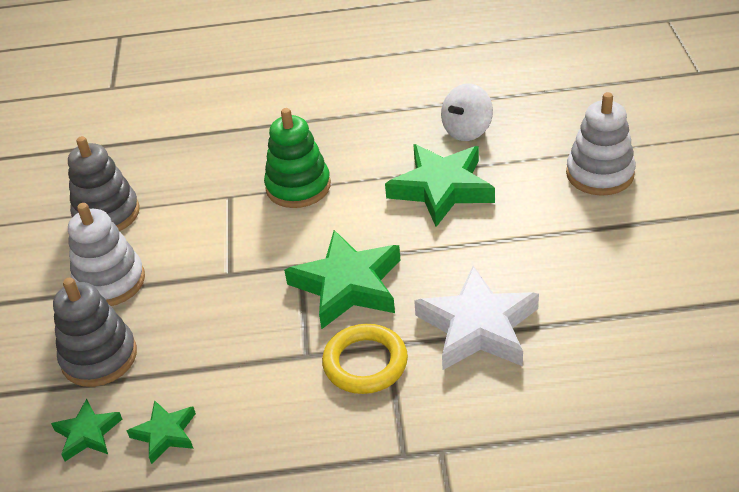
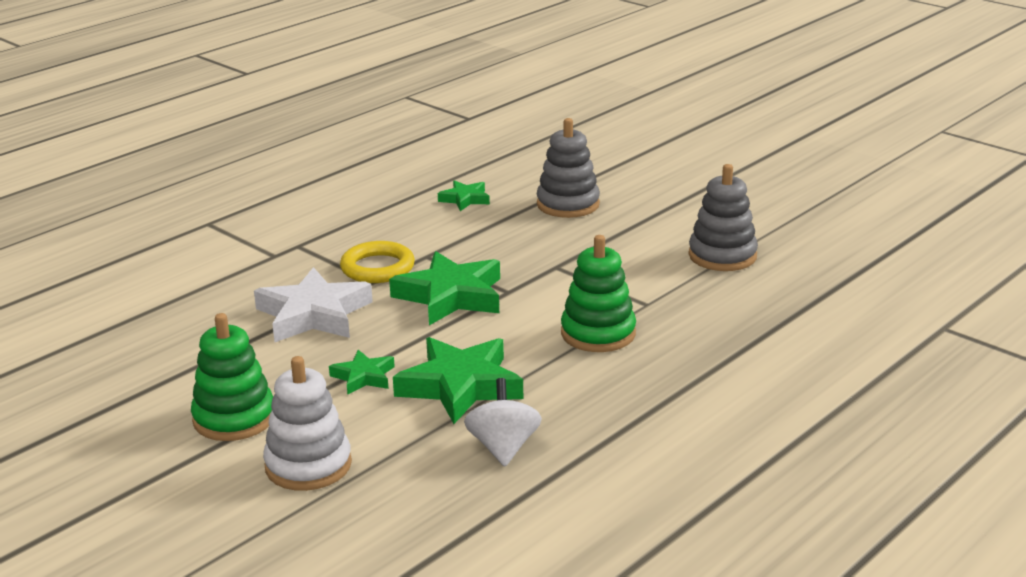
camera: 135 degrees right, 15 degrees down
(88, 434) = (513, 183): green star -> green star (363, 377)
(110, 282) = (636, 230): white stacking toy -> none
(625, 239) = (234, 418): none -> green stacking toy

